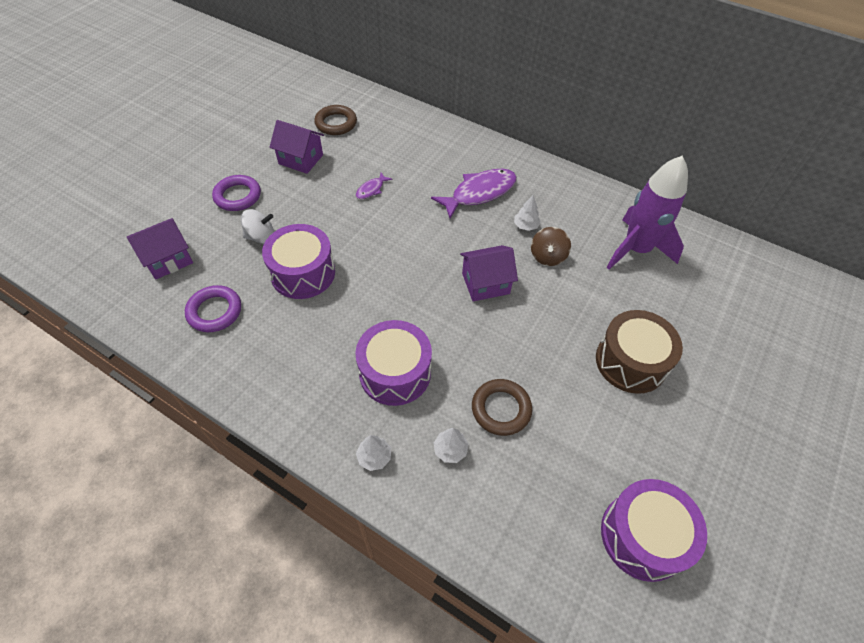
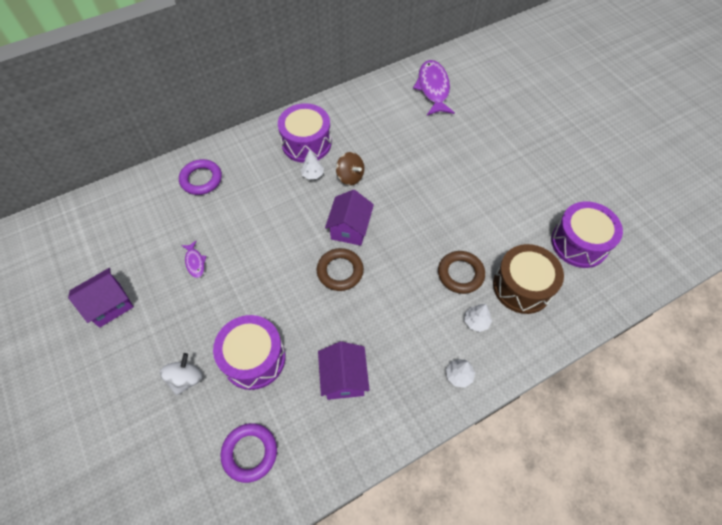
camera: 60 degrees left, 5 degrees up
(168, 259) = (154, 480): purple house -> purple house (344, 378)
(238, 196) = (115, 382): purple ring -> purple ring (201, 179)
(336, 123) = (85, 254): brown ring -> brown ring (340, 271)
(395, 373) = (395, 329): purple drum -> purple drum (306, 143)
(479, 193) = (258, 186): purple fish -> purple fish (433, 88)
(630, 362) = (463, 180): brown drum -> brown drum (522, 286)
(636, 249) = (377, 123): purple rocket -> none

